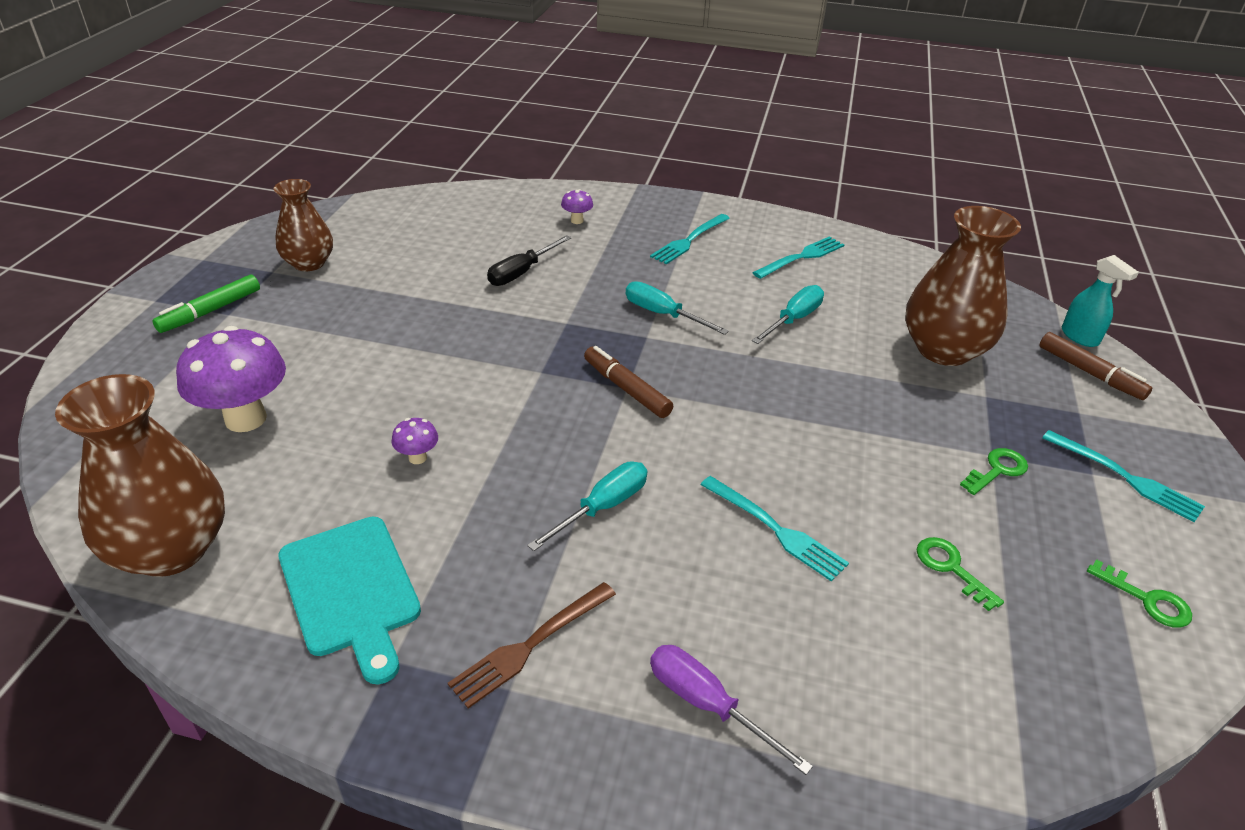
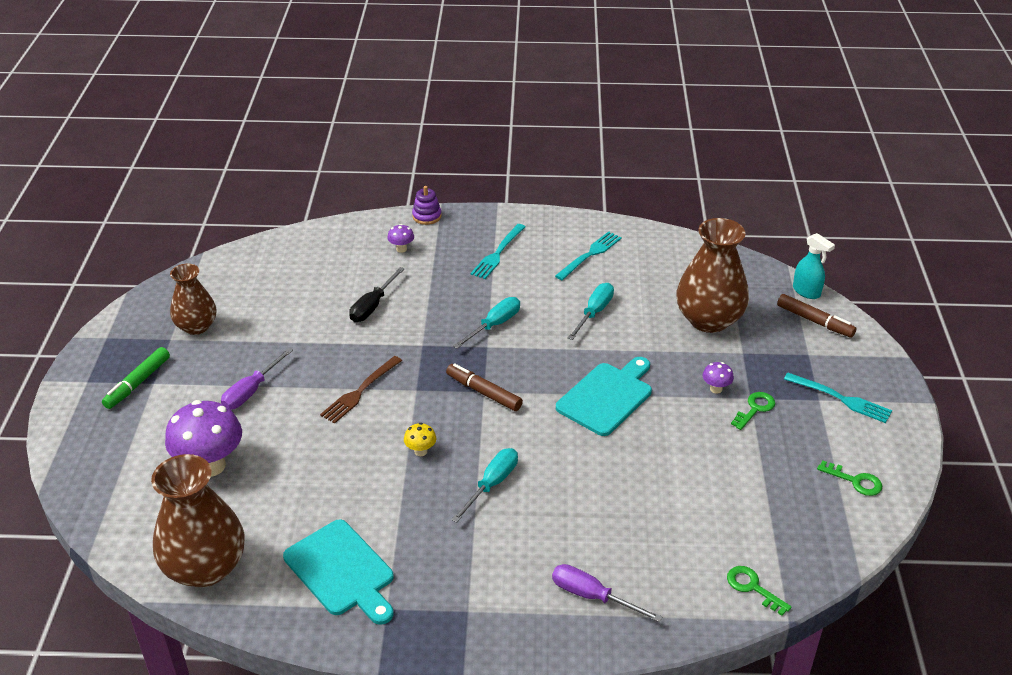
camera: 10 degrees left, 0 degrees up
(338, 341) = (251, 391): none -> purple screwdriver
(417, 458) = (350, 472): purple mushroom -> purple mushroom (716, 389)
(520, 447) = (420, 451): none -> yellow mushroom
(530, 646) = (472, 583): brown fork -> brown fork (360, 392)
(617, 193) = (427, 216): none -> purple stacking toy
(663, 314) = (494, 325): turquoise screwdriver -> turquoise screwdriver turned 105 degrees clockwise
(776, 530) = (613, 478): turquoise fork -> none
(789, 421) = (607, 397): none -> turquoise cutting board
(951, 568) = (731, 483): green key -> green key (753, 587)

